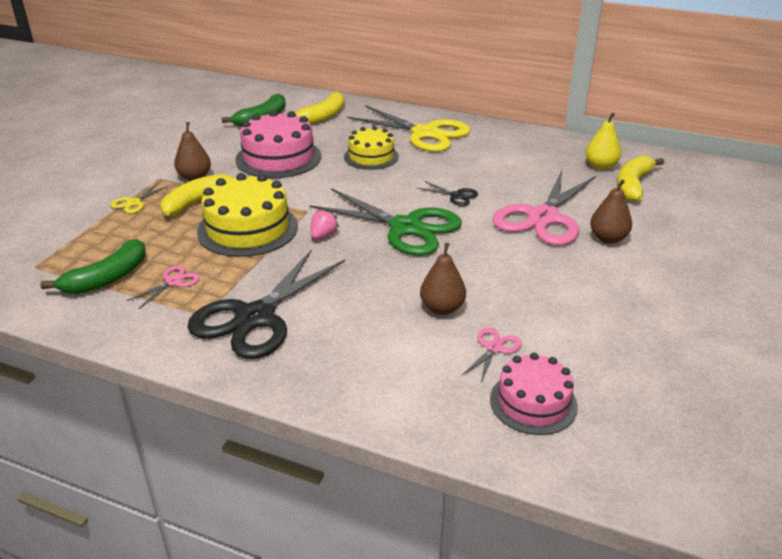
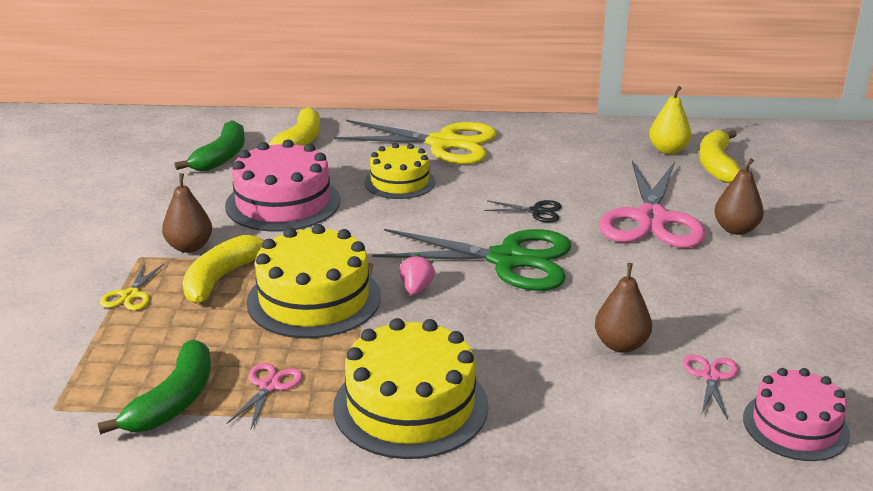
camera: 20 degrees left, 5 degrees down
(255, 317) = (410, 406): black scissors -> yellow cake

